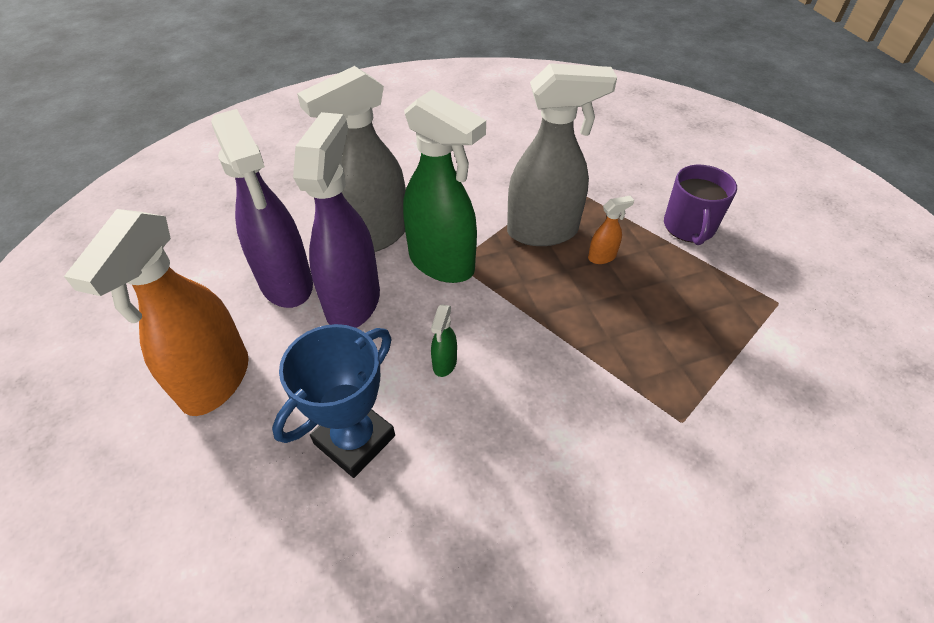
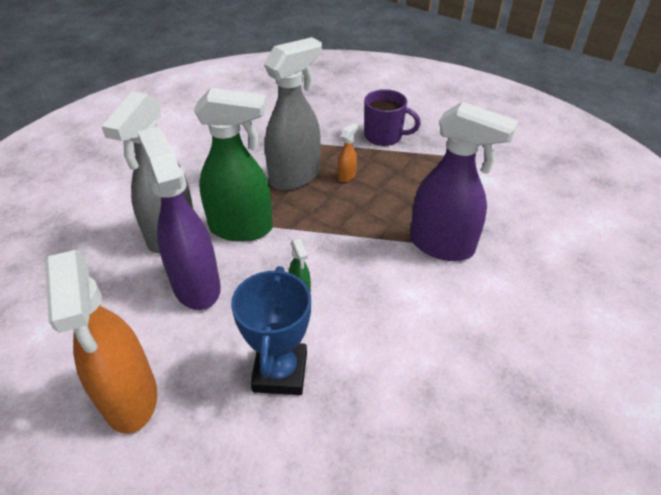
camera: 35 degrees left, 5 degrees down
(286, 284) = (127, 300): purple spray bottle -> purple spray bottle (442, 246)
(689, 228) = (384, 136): purple mug -> purple mug turned 45 degrees counterclockwise

